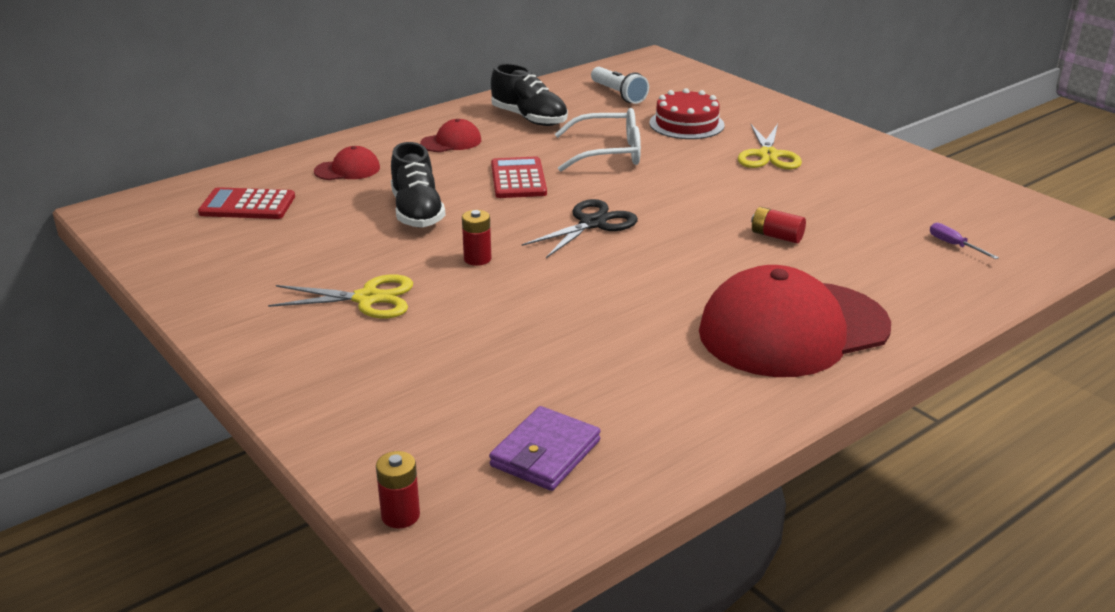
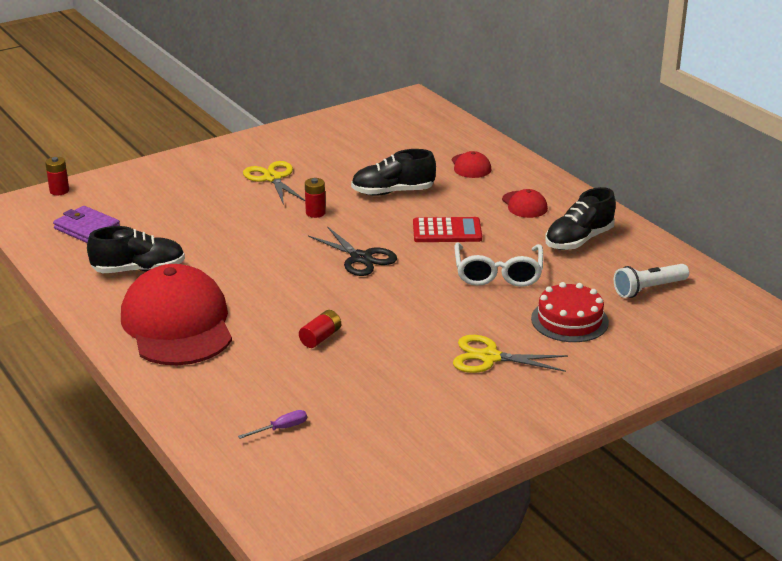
camera: 95 degrees right, 0 degrees up
(247, 205) = (414, 136): red calculator -> none
(367, 299) = (272, 178): yellow scissors -> yellow scissors turned 150 degrees clockwise
(666, 380) = (139, 270): none -> black shoe

